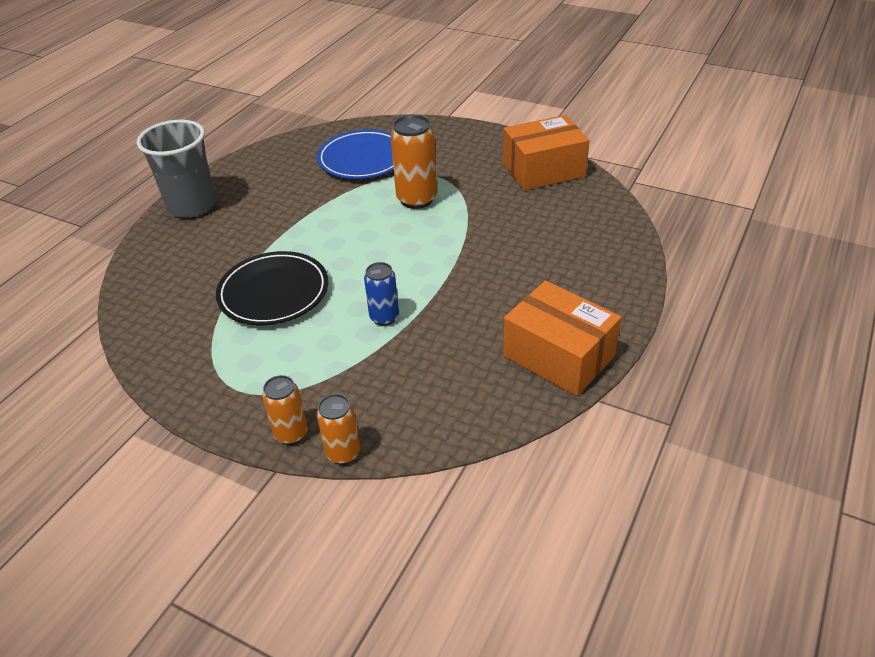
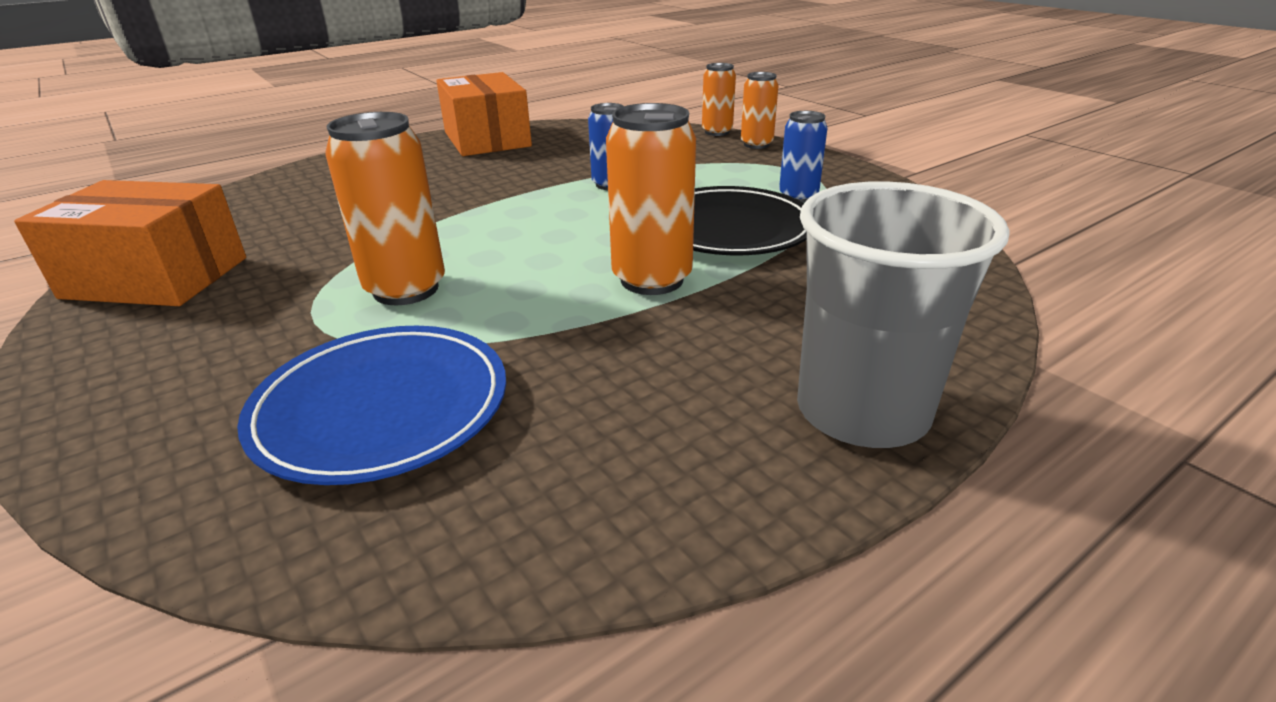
camera: 155 degrees left, 10 degrees down
(235, 346) = (798, 196): none -> blue can
(301, 240) = (652, 279): none -> orange can

